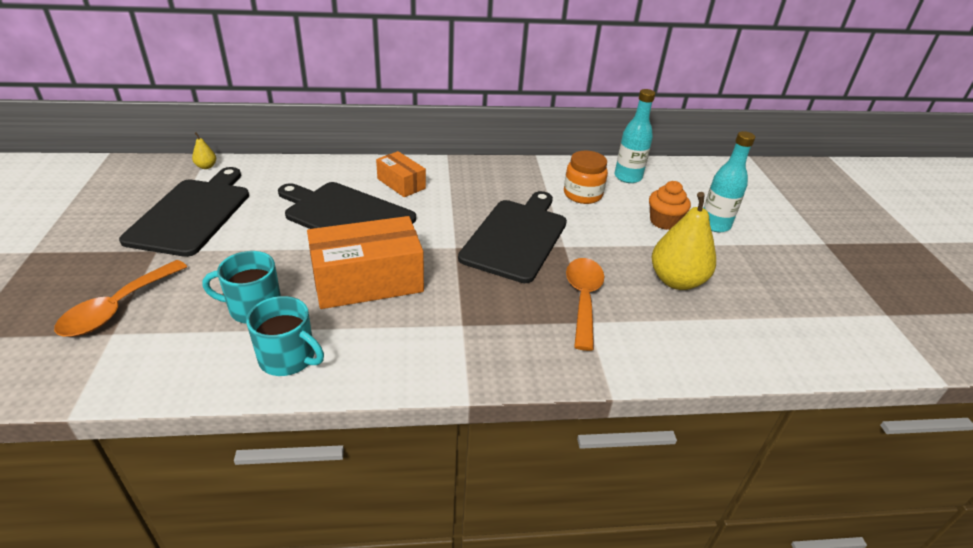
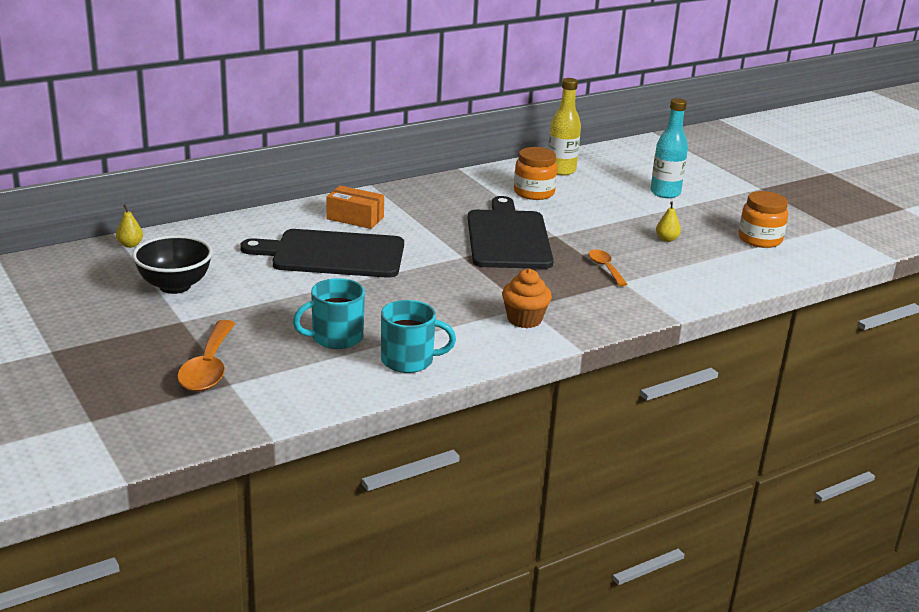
camera: 25 degrees left, 10 degrees down
(192, 214) = (175, 286): black cutting board -> black bowl
(367, 281) = (413, 297): orange box -> none
(583, 299) = (605, 268): orange spoon -> orange spoon, size x0.58
(628, 177) = (561, 170): turquoise bottle -> yellow bottle
(664, 221) = (622, 199): orange cupcake -> orange cupcake (524, 319)
(676, 280) = (666, 239): yellow pear -> yellow pear, size x0.43
(784, 308) = (760, 239): none -> orange jar

